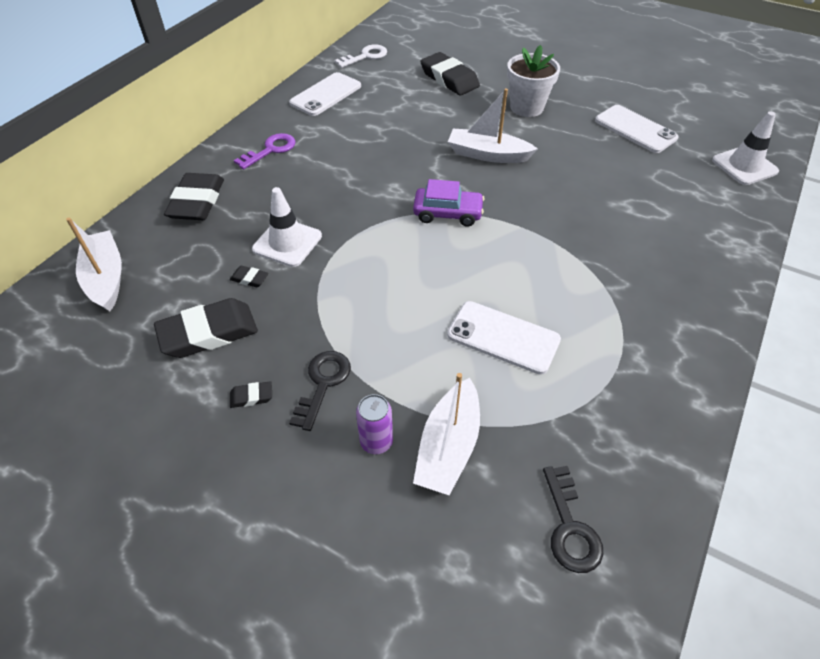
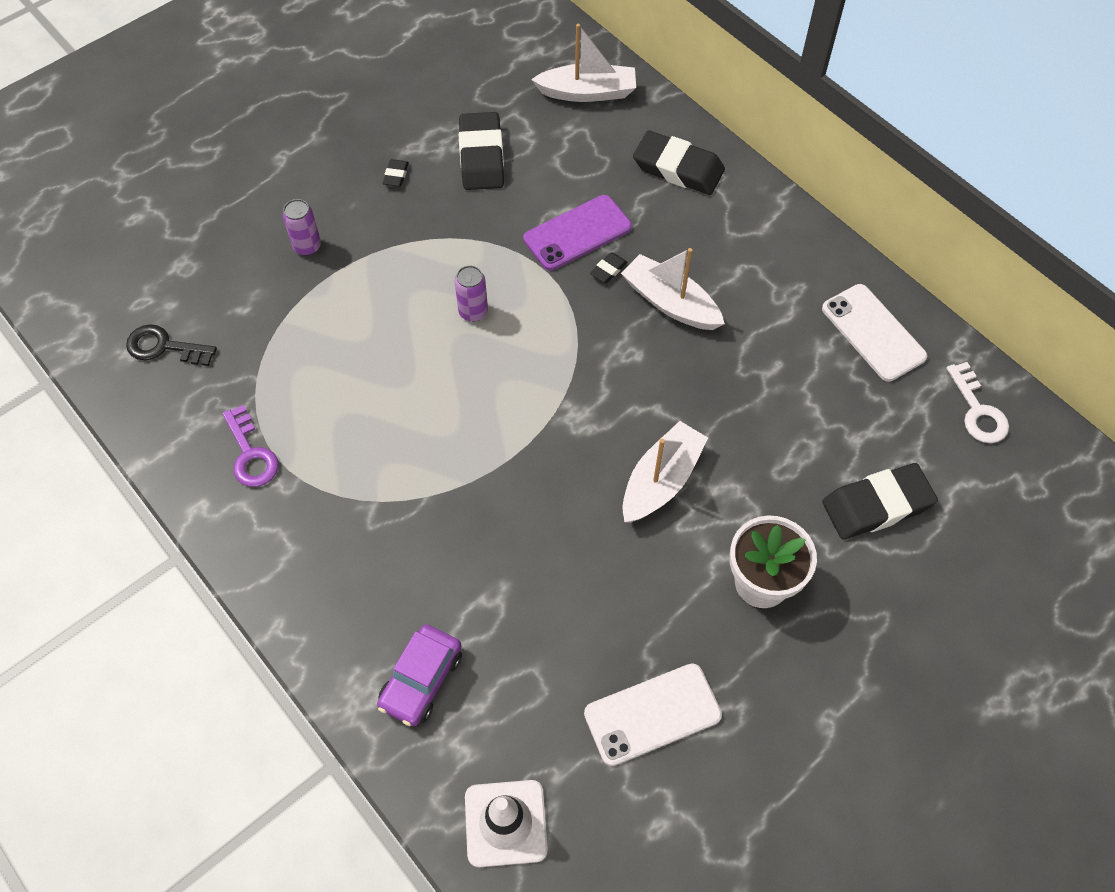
camera: 110 degrees right, 10 degrees up
(249, 279) = (537, 194): black eraser -> black eraser (608, 270)
(270, 150) = (755, 248): purple key -> purple key (251, 454)
(287, 242) = (577, 233): white traffic cone -> purple phone
(323, 383) = (383, 224): black key -> none
(398, 284) = (473, 312): none -> purple can
(447, 213) = (562, 393): purple car -> purple car (421, 680)
(448, 446) = (275, 293): white boat -> white boat (670, 303)
(503, 337) = (361, 376): white phone -> none

